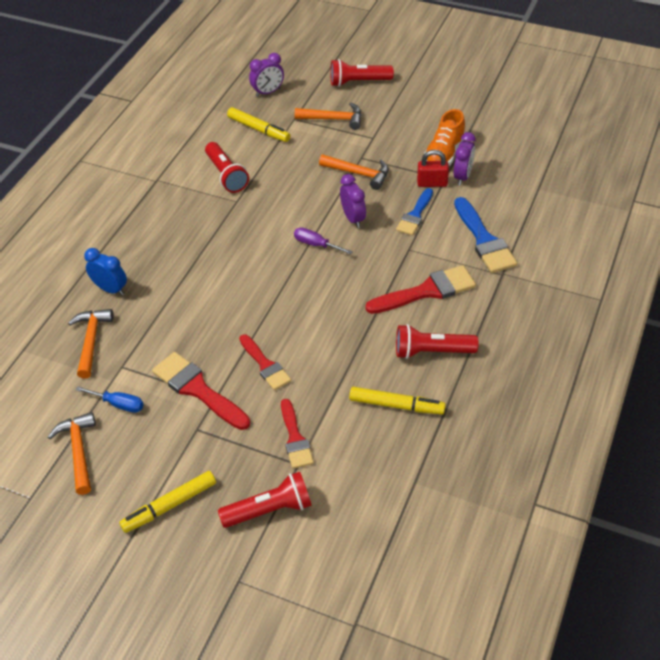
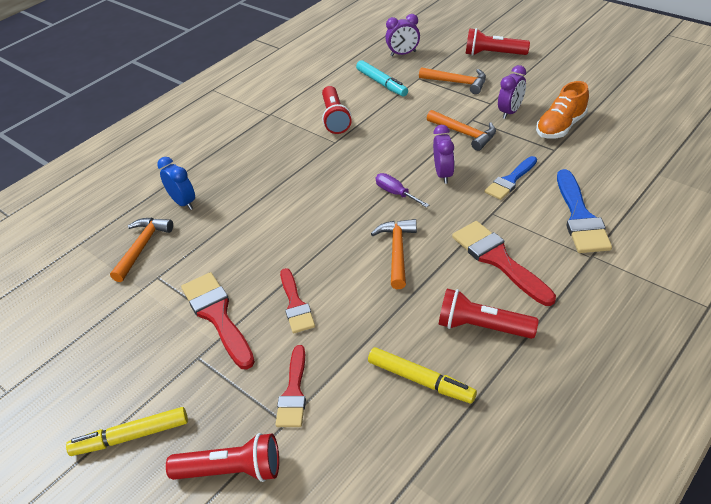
camera: 20 degrees right, 5 degrees down
(79, 451) = (75, 354): orange hammer -> orange hammer (397, 252)
(118, 404) = (136, 314): blue screwdriver -> none
(259, 129) = (382, 83): yellow marker -> turquoise marker
(427, 291) = (498, 259): red brush -> red brush turned 120 degrees counterclockwise
(432, 183) = (539, 152): red padlock -> none
(462, 176) = (574, 151): purple clock -> purple clock (510, 112)

